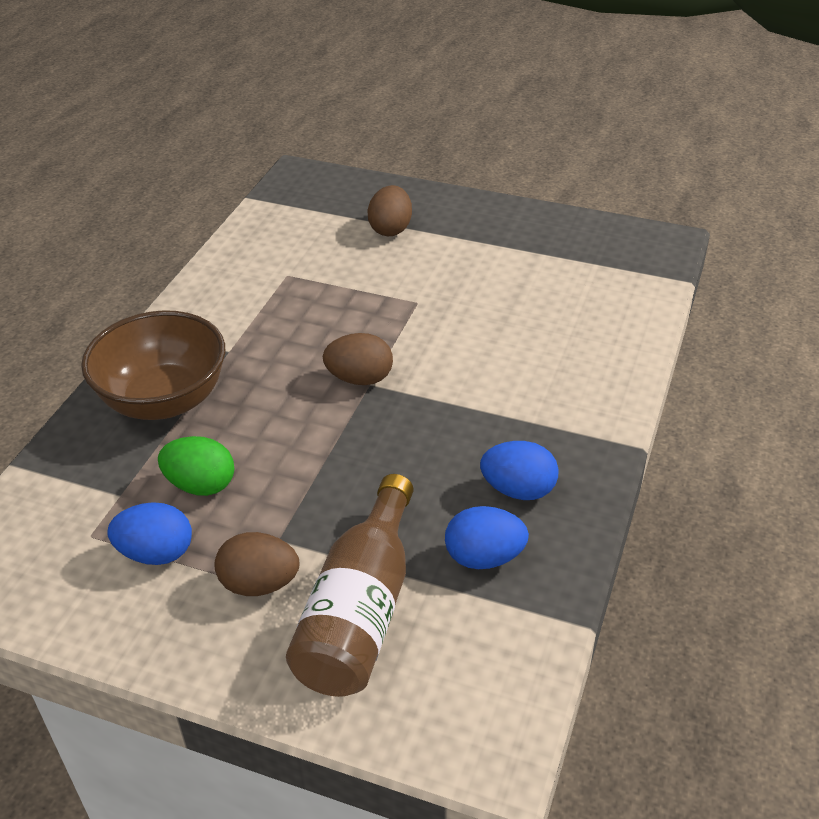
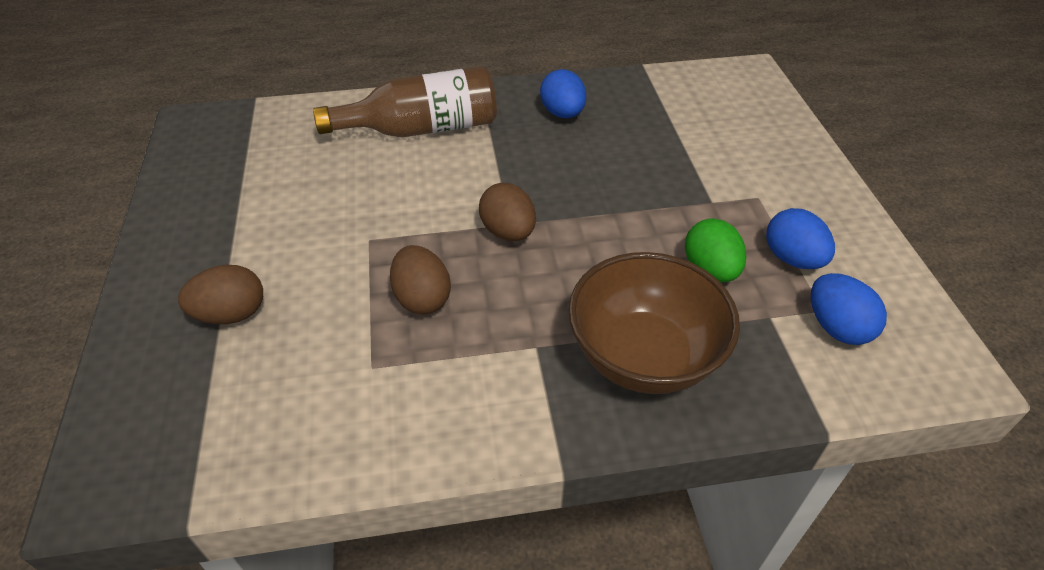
camera: 120 degrees left, 5 degrees up
(259, 584) = (755, 193): brown egg -> brown egg (422, 298)
(360, 611) = (724, 142): brown bottle -> brown bottle (422, 129)
(484, 557) = (632, 110): blue egg -> blue egg (836, 327)

